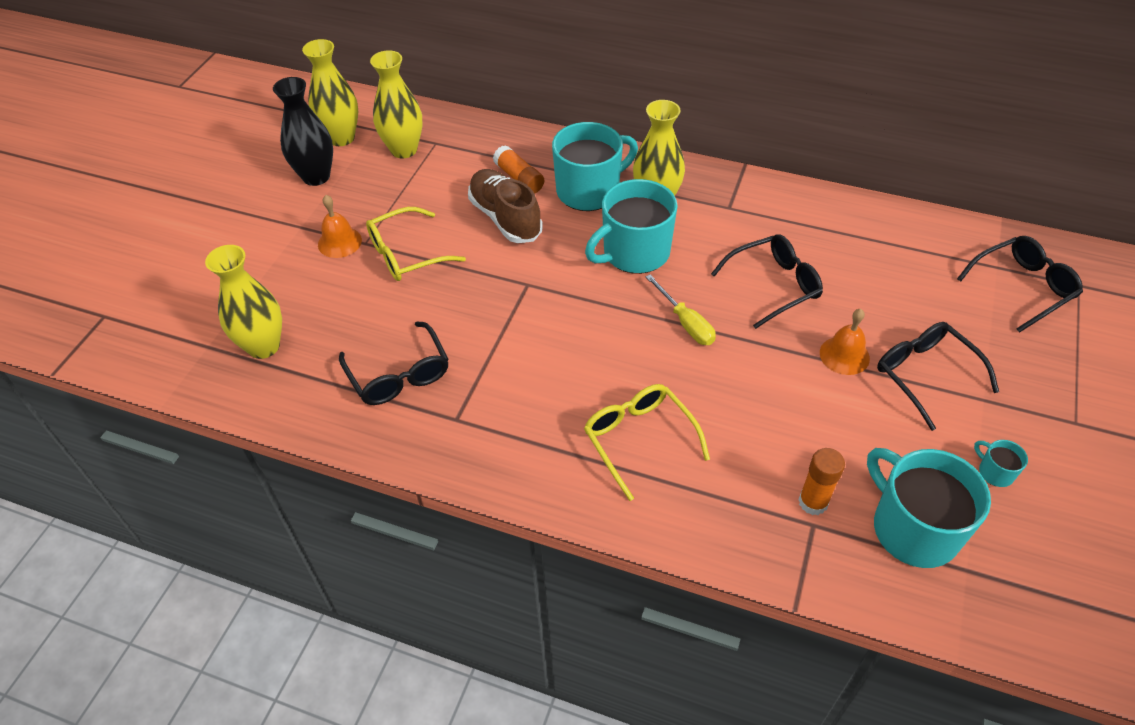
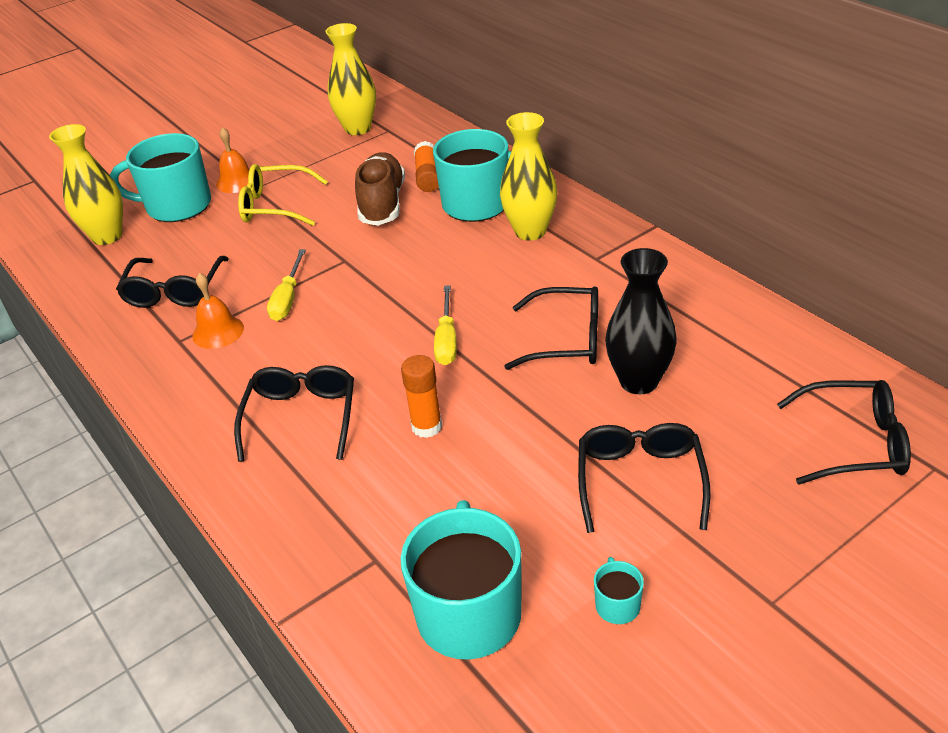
camera: 35 degrees right, 10 degrees down
(316, 177) = (271, 129): black vase -> black vase (639, 381)
(341, 138) = (320, 107): yellow vase -> none
(514, 339) = (288, 299): none -> yellow screwdriver
(634, 252) = (464, 267): turquoise mug -> turquoise mug (177, 206)
(639, 439) = (301, 417): yellow glasses -> black glasses
(813, 502) = (396, 541): orange glue stick -> orange glue stick (426, 426)
(844, 355) = (571, 427): orange bell -> orange bell (218, 332)

